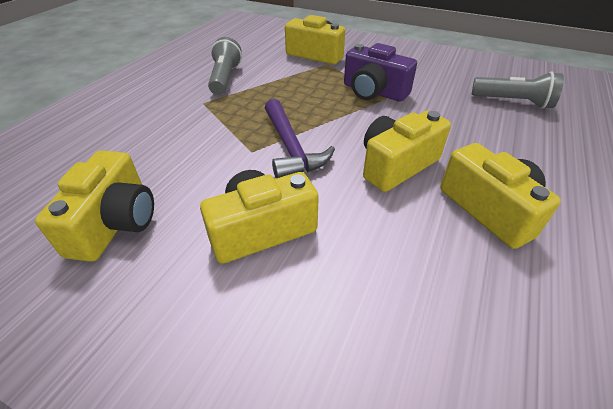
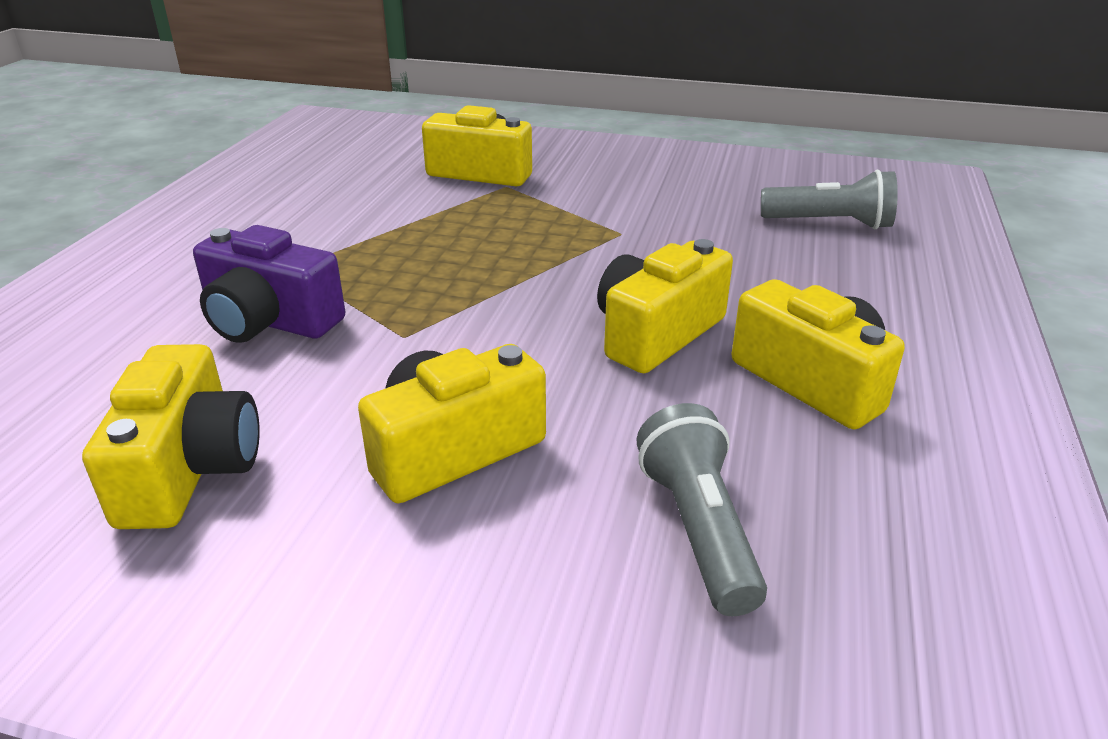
camera: 10 degrees left, 10 degrees down
(225, 78) = (323, 224): grey flashlight -> grey flashlight (698, 529)
(291, 148) = (472, 325): purple hammer -> none
(374, 92) = (597, 225): purple camera -> purple camera (269, 321)

